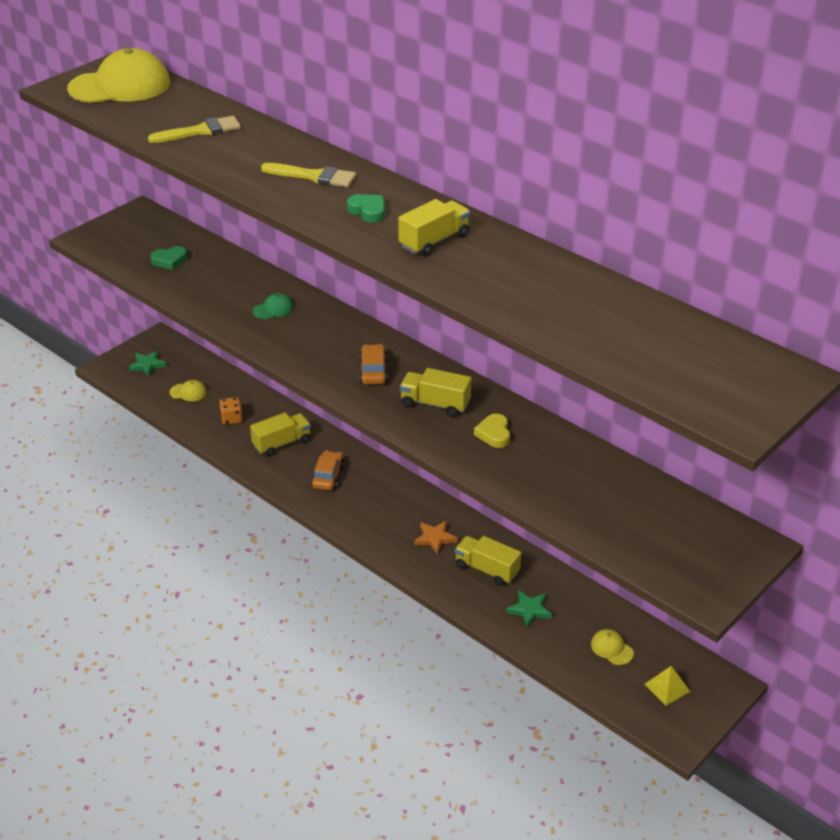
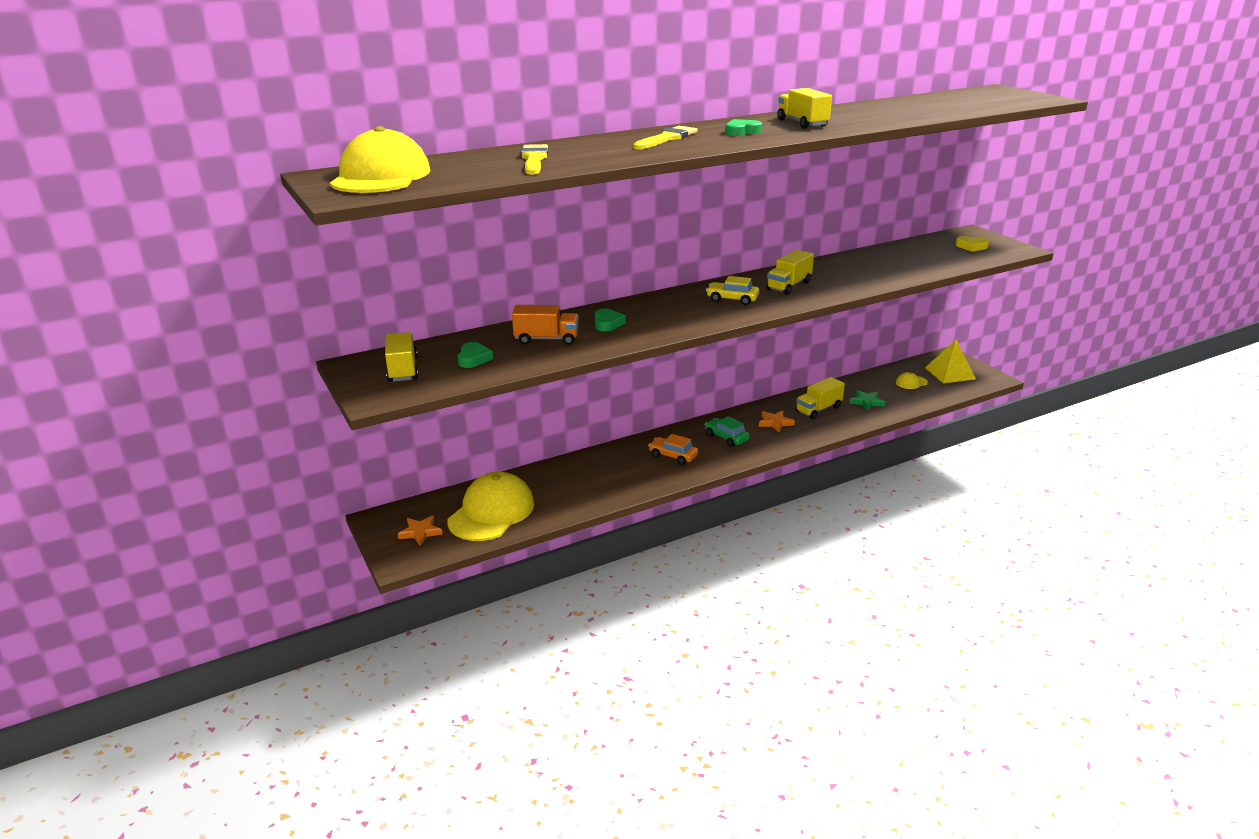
camera: 70 degrees left, 10 degrees down
(147, 365) = (420, 532): green star -> orange star
(188, 392) = (491, 512): yellow cap -> yellow cap, size x2.40
(223, 285) = (546, 339): none -> orange truck
(231, 419) = (555, 493): orange dice -> none
(273, 309) = (607, 323): green cap -> green heart
(282, 443) = (612, 471): yellow truck -> yellow truck (403, 369)
(373, 371) = (732, 299): orange car -> yellow car
(383, 506) = (726, 437): none -> green car
(494, 434) = (835, 274): yellow heart -> yellow heart (971, 246)
(667, 687) = (950, 373): yellow pyramid -> yellow pyramid, size x1.63

